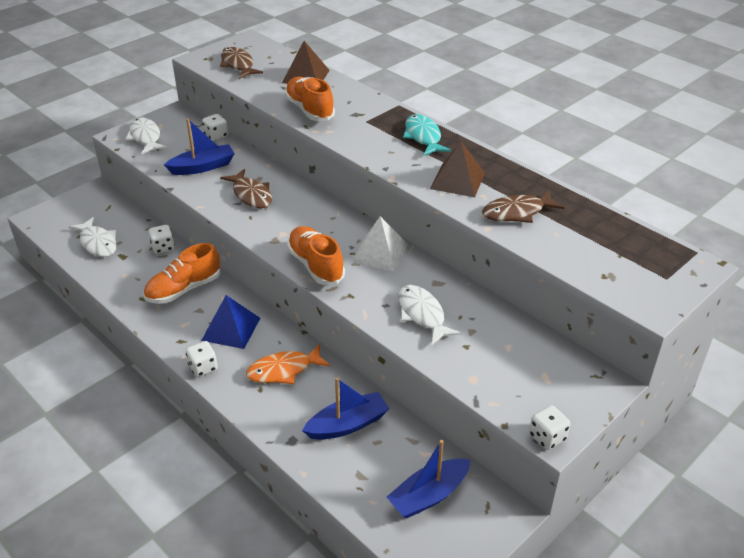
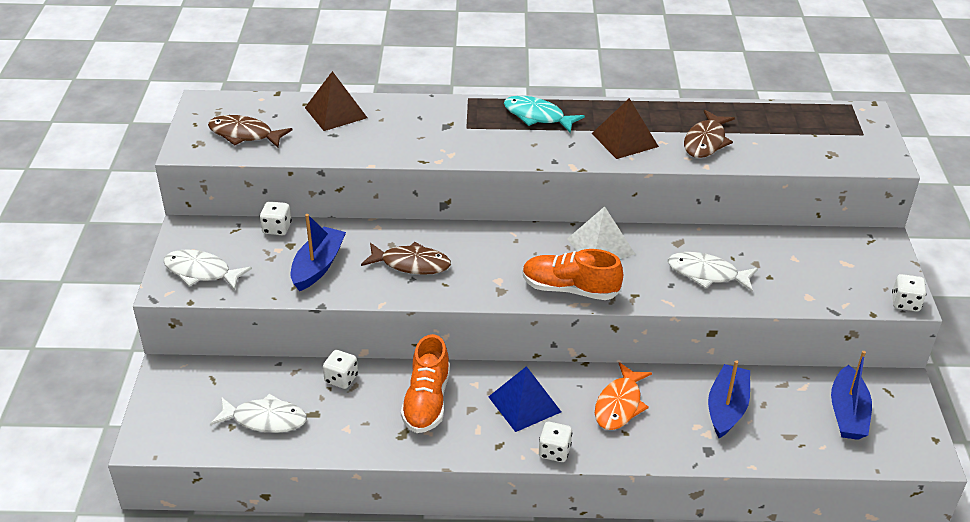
camera: 45 degrees left, 0 degrees up
(309, 110) = (398, 144): orange shoe -> none

